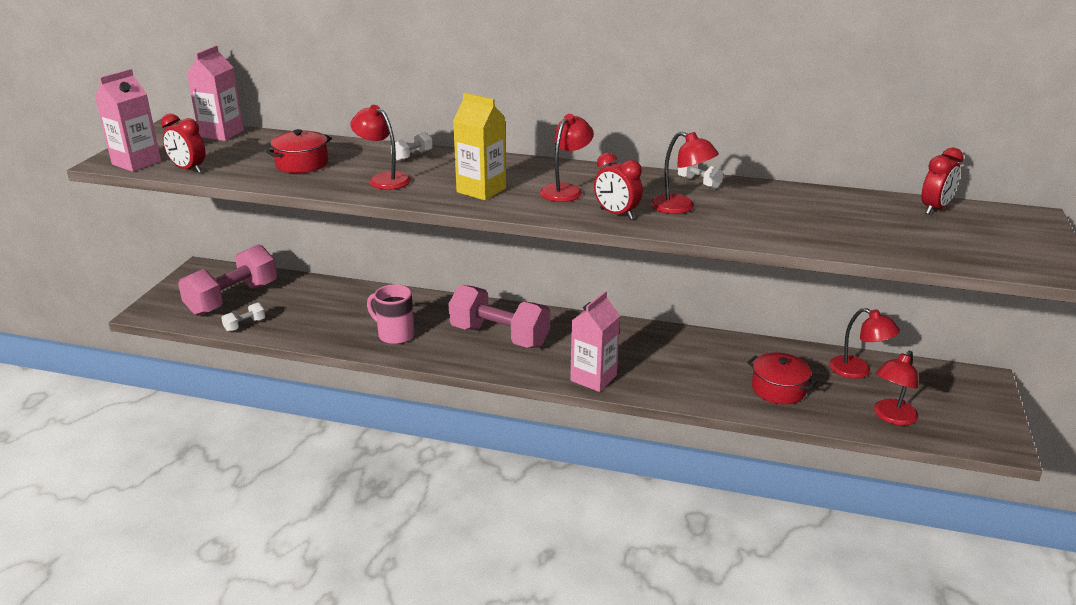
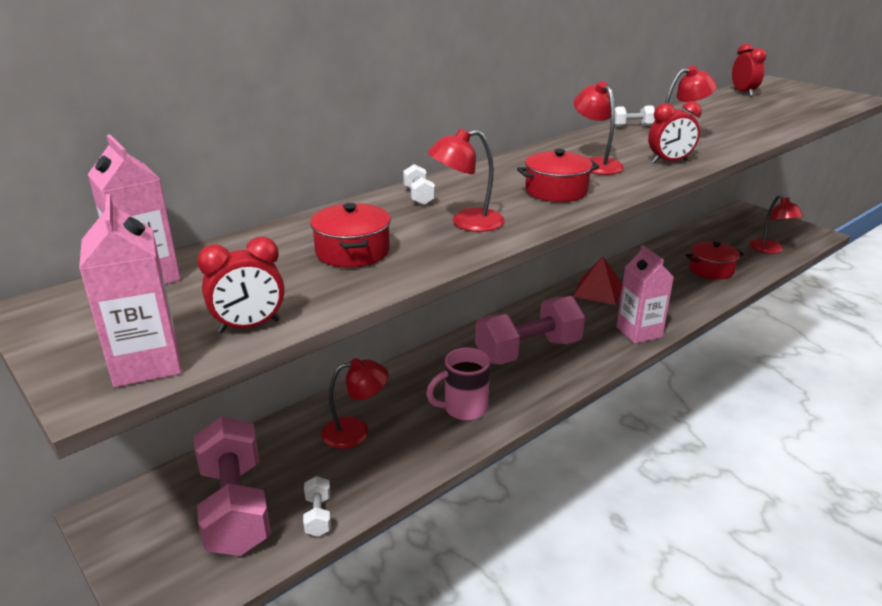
camera: 55 degrees left, 0 degrees up
(481, 190) = (556, 191): yellow carton -> red pot
(643, 339) = (598, 290): none -> red pyramid
(858, 371) = (707, 237): red lamp -> red lamp (356, 431)

